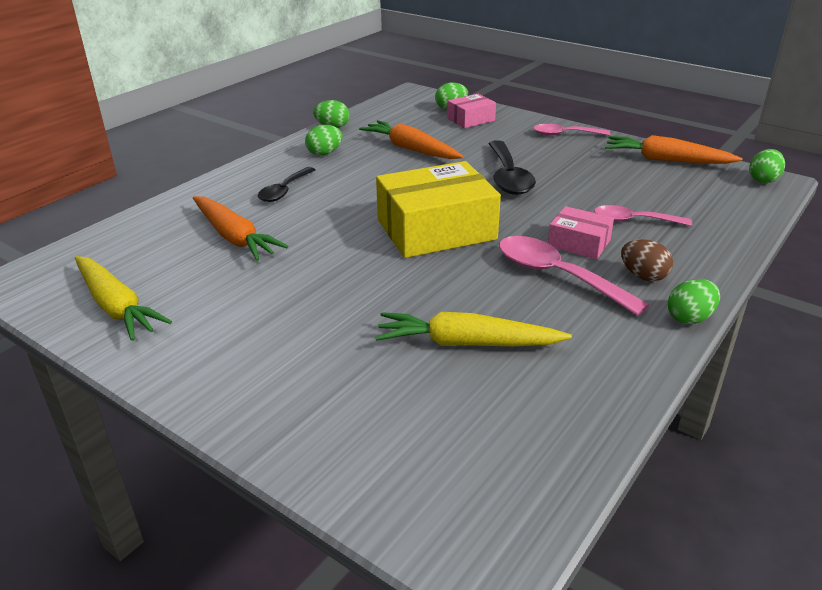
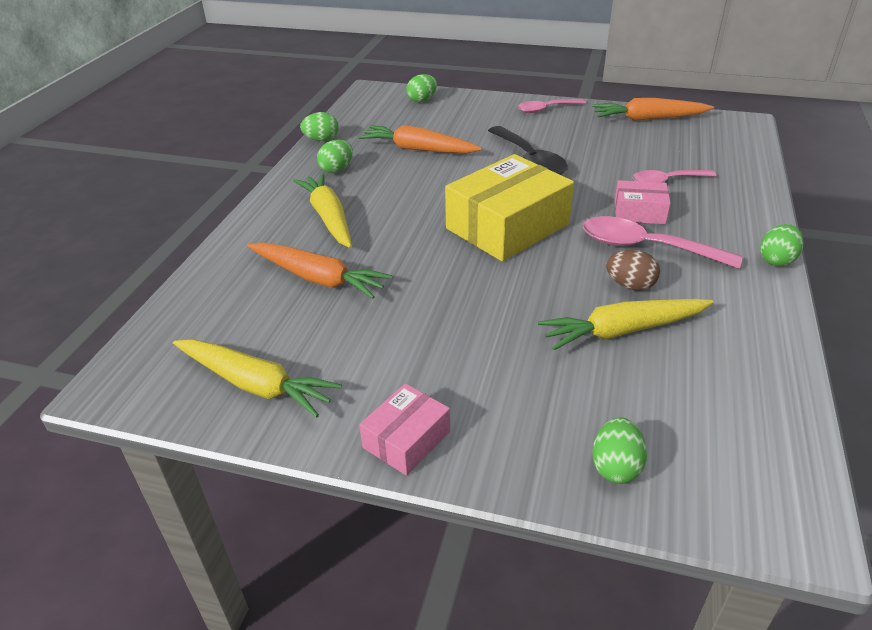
camera: 20 degrees left, 5 degrees up
(284, 191) = (329, 218): black spoon -> yellow carrot
(471, 119) = (450, 109): pink box -> pink box (406, 439)
(643, 276) = (713, 231): brown egg -> brown egg (630, 285)
(763, 180) = (736, 123): green egg -> green egg (615, 466)

